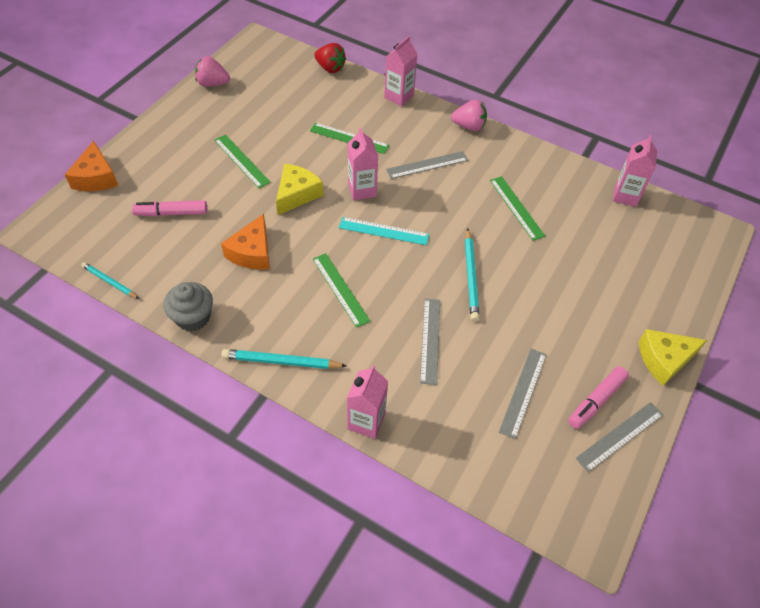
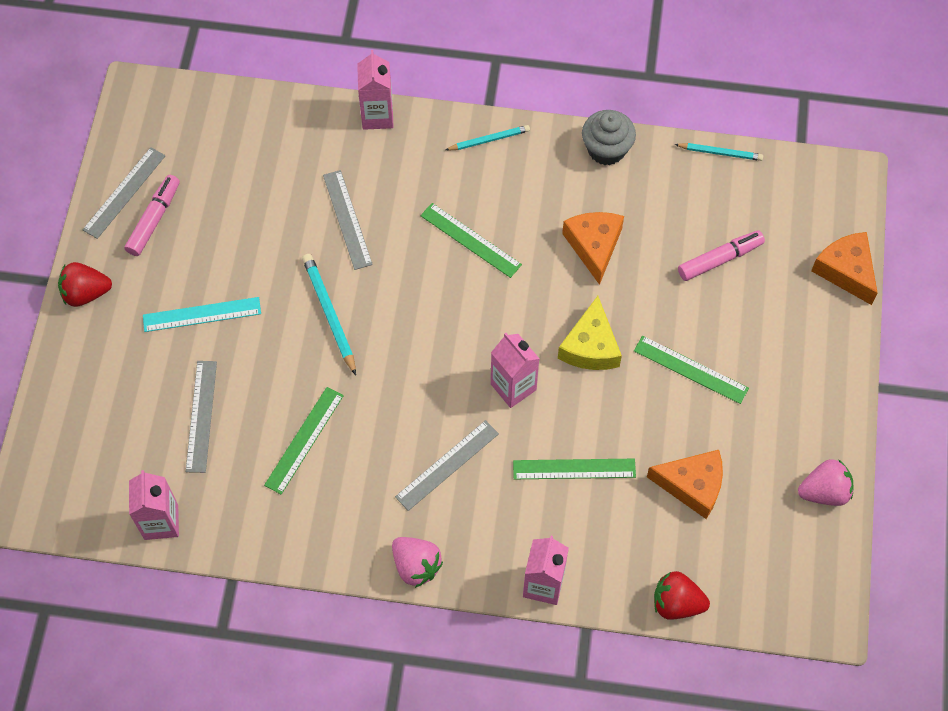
camera: 160 degrees right, 10 degrees up
(281, 361) = (489, 140): turquoise pencil -> turquoise pencil, size x0.65
(284, 109) = (692, 485): none -> orange cheese
(384, 231) = (457, 336): turquoise ruler -> turquoise ruler (202, 314)
(469, 126) = (416, 566): pink strawberry -> pink strawberry turned 120 degrees counterclockwise
(516, 207) = (304, 440): green ruler -> green ruler turned 75 degrees clockwise
(523, 392) = (232, 200): grey ruler -> grey ruler (201, 416)
(664, 360) = (86, 293): yellow cheese -> red strawberry

